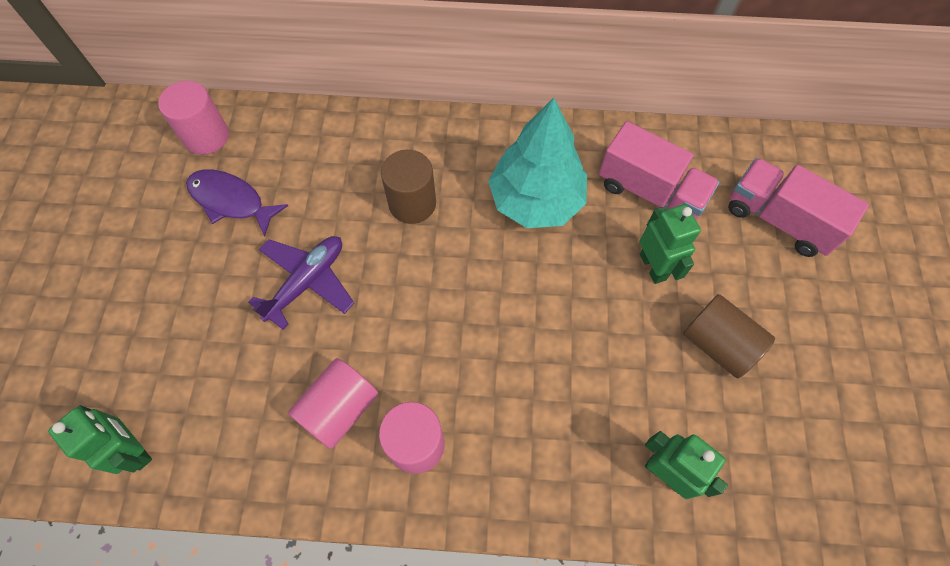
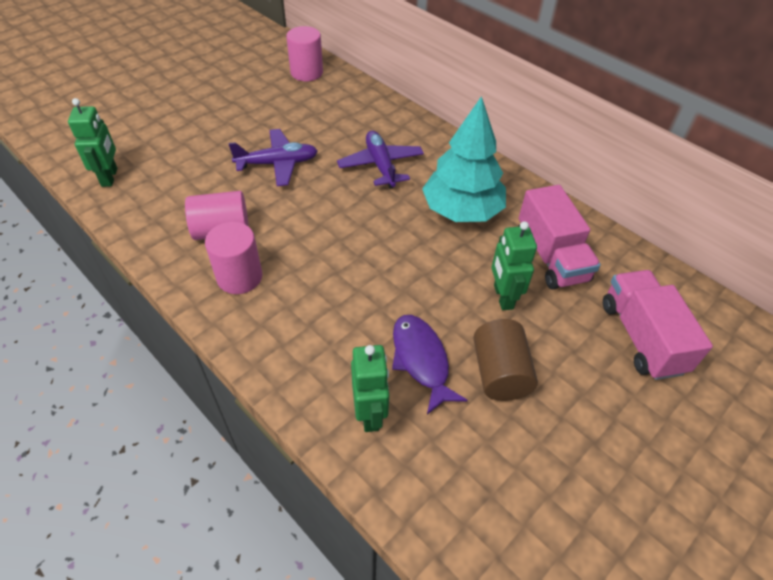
camera: 40 degrees right, 15 degrees down
(231, 201) = (284, 106): purple fish -> purple fish (421, 360)
(412, 203) = (381, 165): brown cylinder -> purple plane
(653, 267) = (503, 297): green robot -> green robot turned 150 degrees clockwise

